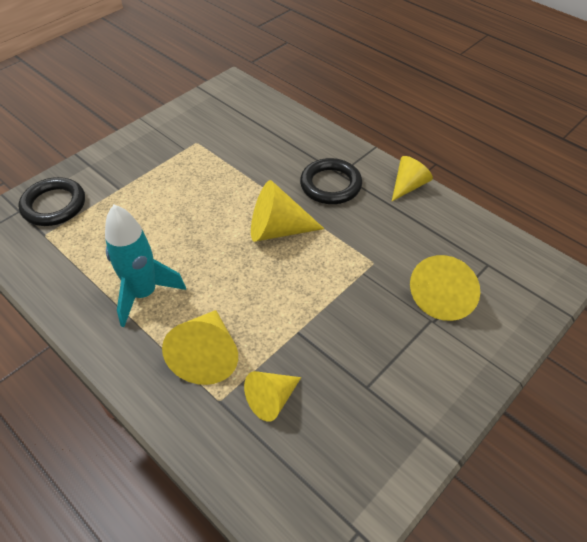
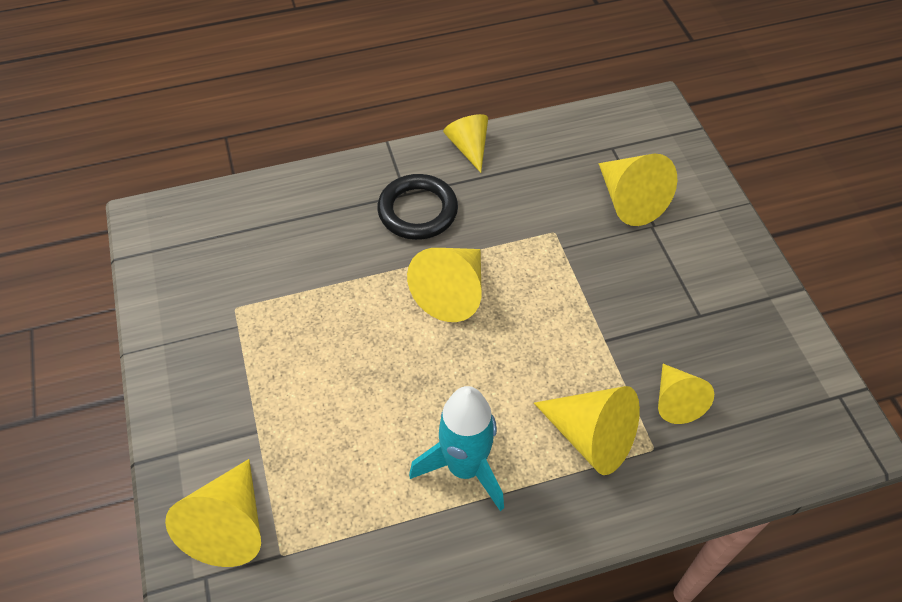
camera: 60 degrees left, 5 degrees up
(54, 205) = (229, 525): black ring -> yellow cone

